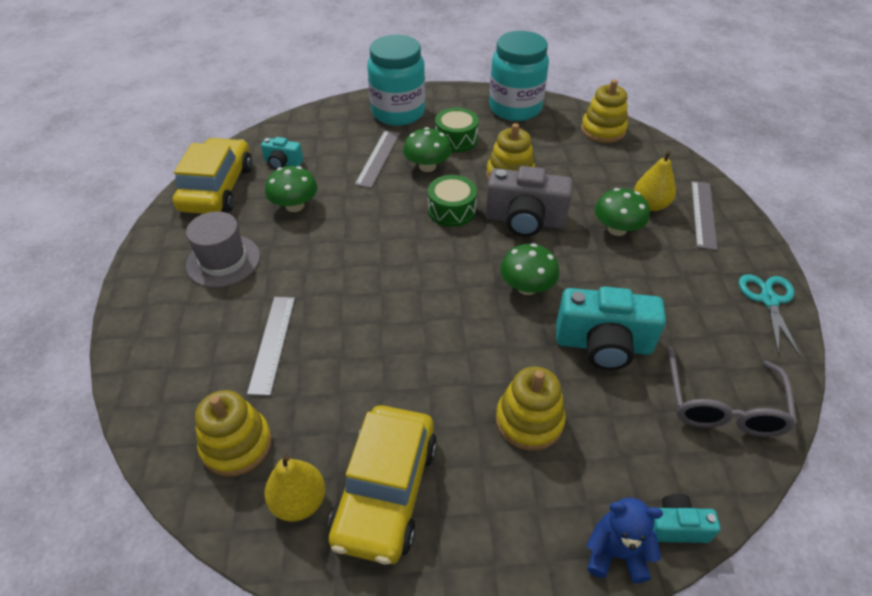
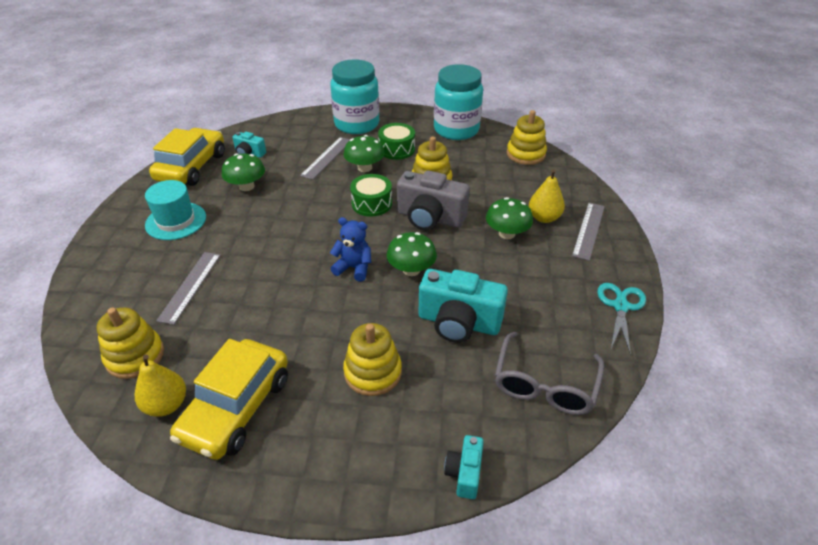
camera: 10 degrees right, 5 degrees down
(223, 261) = (176, 221): grey hat -> turquoise hat
(616, 553) = (405, 485): blue teddy bear -> blue teddy bear (354, 268)
(675, 527) = (464, 473): turquoise camera -> turquoise camera turned 90 degrees counterclockwise

